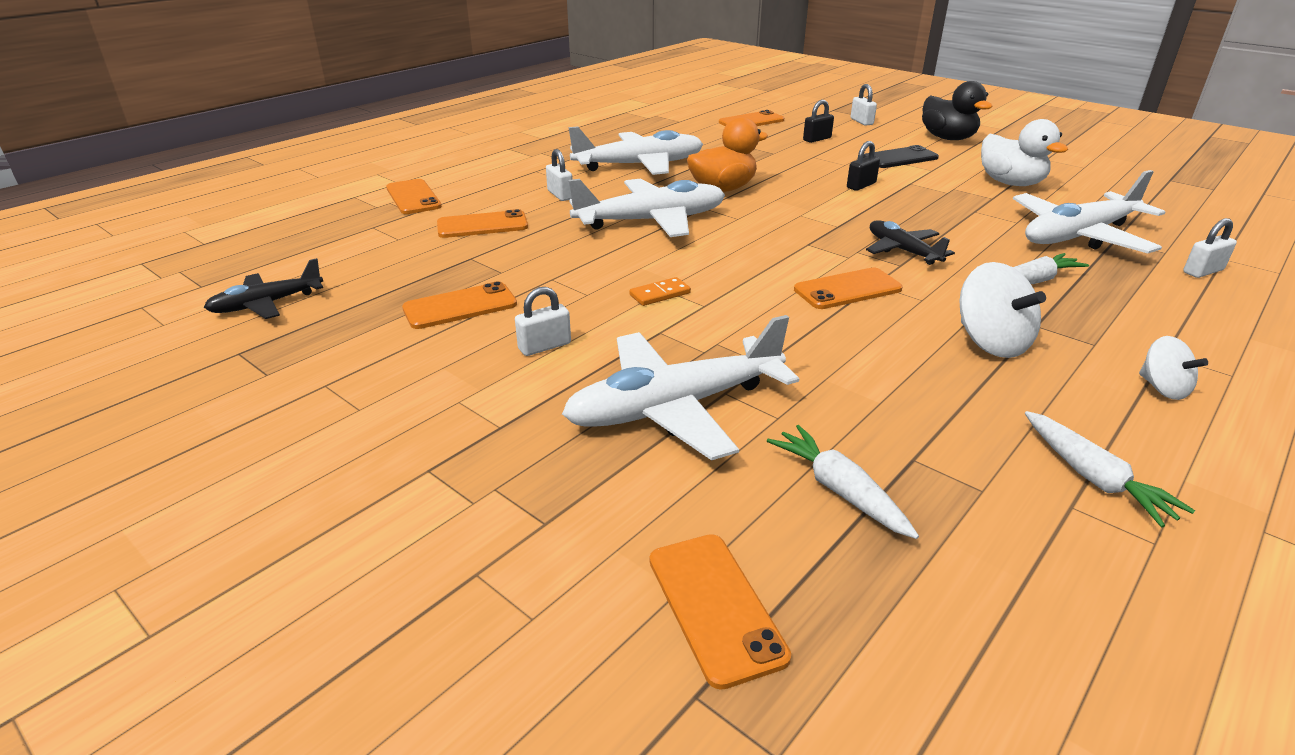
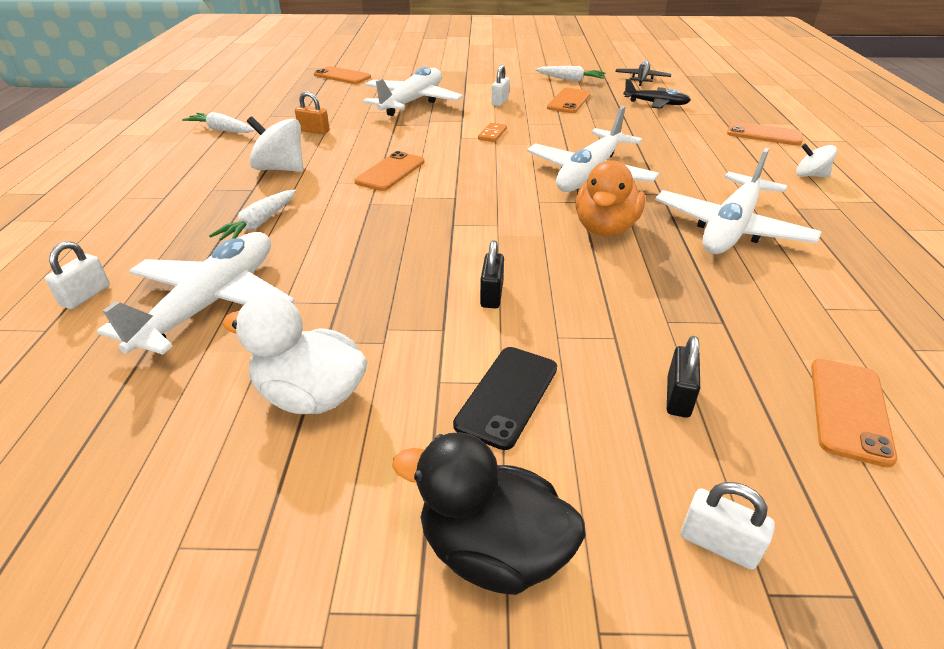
camera: 140 degrees right, 5 degrees up
(482, 225) = (672, 134): orange phone -> none
(560, 195) = (696, 171): white padlock -> none
(839, 490) = (325, 101): white carrot -> white carrot (570, 80)
(902, 251) = (377, 217): black plane -> black plane (656, 104)
(909, 401) = (314, 131): none -> orange padlock
(1162, 388) = (174, 175): white spinning top -> white spinning top (810, 175)

